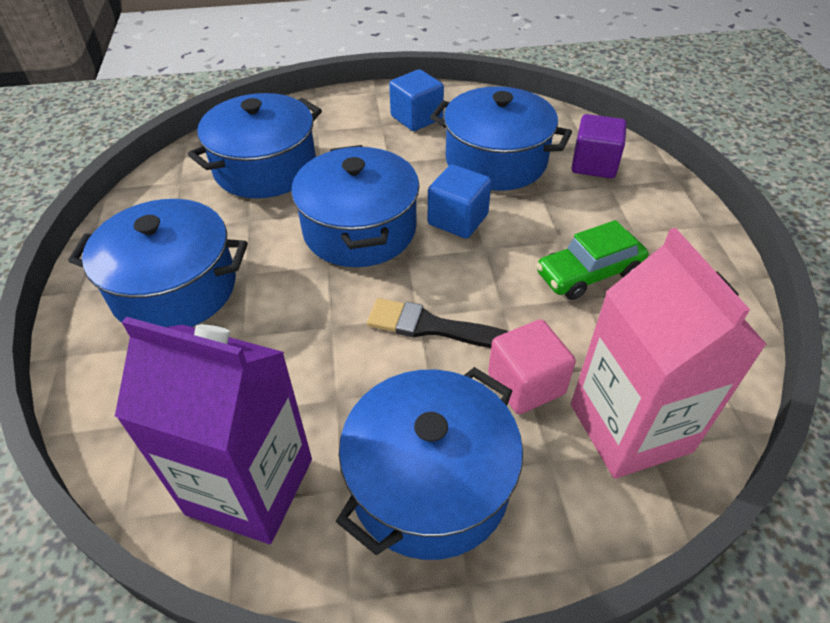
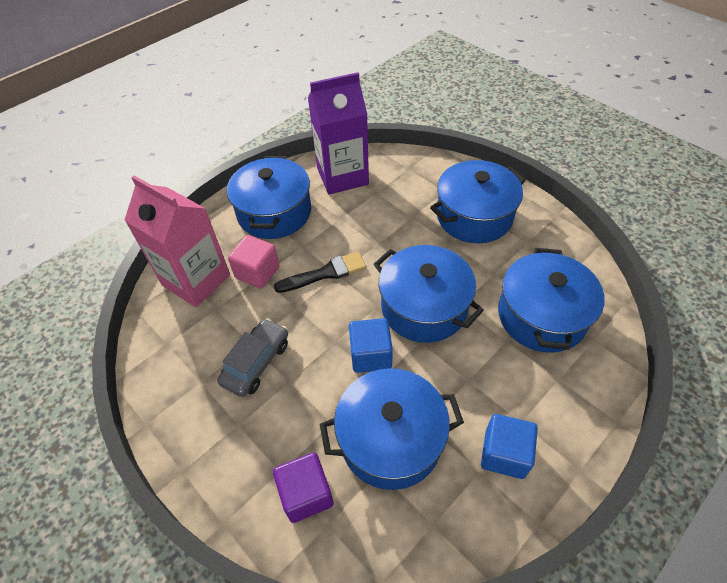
camera: 145 degrees right, 5 degrees up
(588, 274) = (256, 362): green car -> grey car

